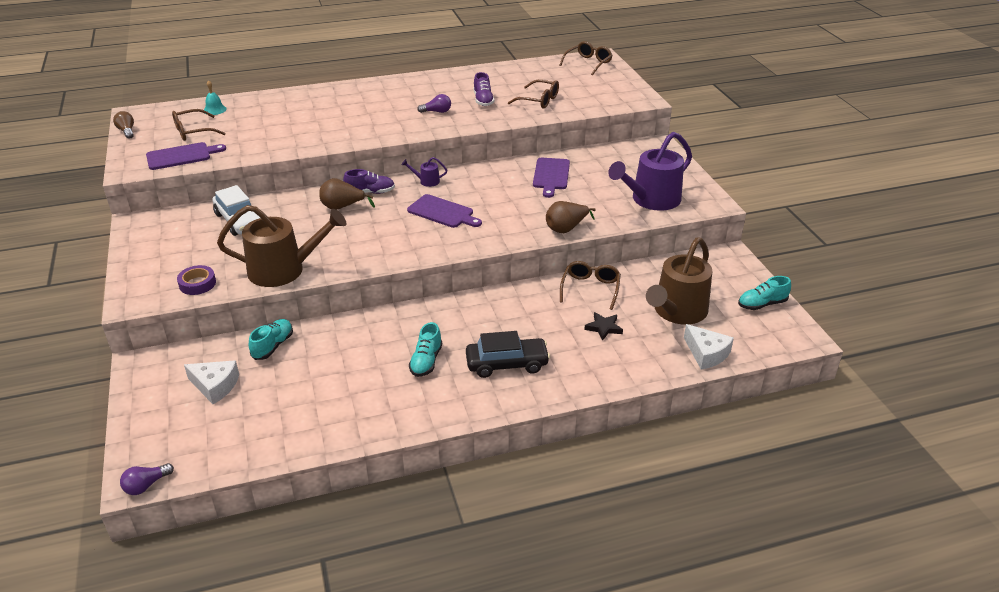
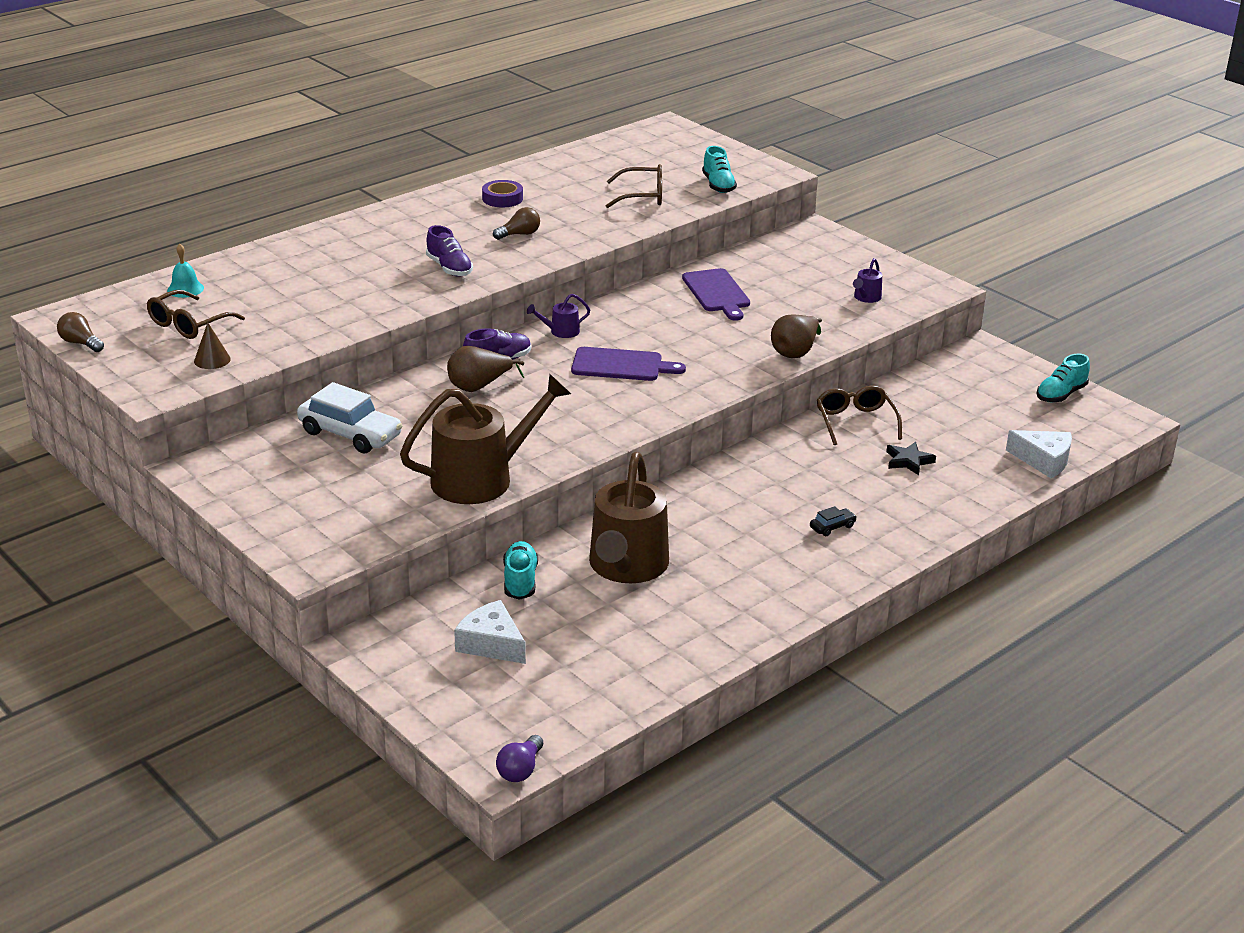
camera: 25 degrees left, 5 degrees down
(181, 156) = (212, 360): purple cutting board -> brown cone
(197, 284) = (380, 521): purple tape -> purple tape (502, 199)
(215, 386) = (491, 644): white cheese -> white cheese turned 135 degrees counterclockwise
(426, 361) = (733, 548): turquoise shoe -> turquoise shoe (718, 185)
(437, 111) = (519, 234): purple light bulb -> brown light bulb
(483, 100) = (567, 209): purple shoe -> purple shoe (449, 268)
(507, 364) = (832, 527): black car -> black car, size x0.44
(588, 63) = (659, 136): brown glasses -> none
(651, 200) = (866, 298): purple watering can -> purple watering can, size x0.42
(677, 311) = (975, 424): brown watering can -> brown watering can (626, 566)

